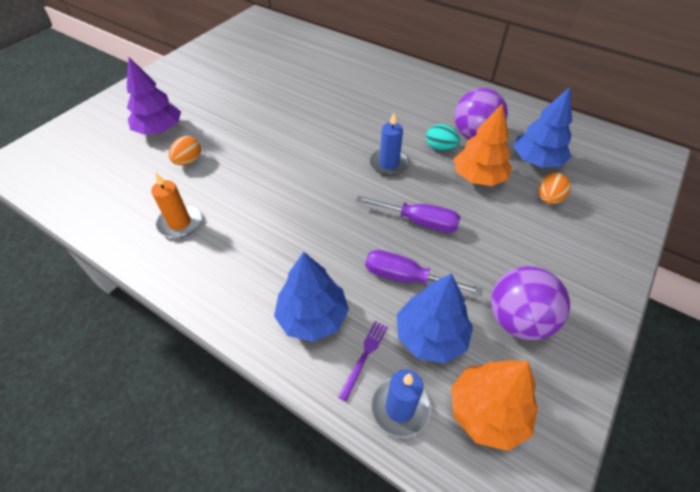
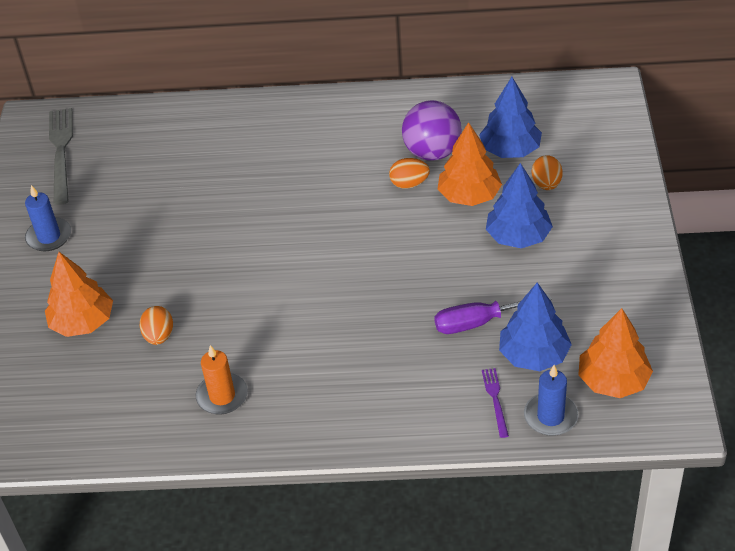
camera: 30 degrees left, 5 degrees down
(159, 130) = (83, 322): purple tree -> orange tree
(252, 37) = (61, 152): none -> grey fork
(312, 317) = (427, 397): blue tree -> blue tree (518, 236)
(389, 164) = (373, 227): blue candle -> blue candle (49, 237)
(418, 221) = (448, 268): purple screwdriver -> none
(440, 148) = (409, 184): turquoise egg -> orange egg
(518, 320) = (590, 304): purple ball -> none

